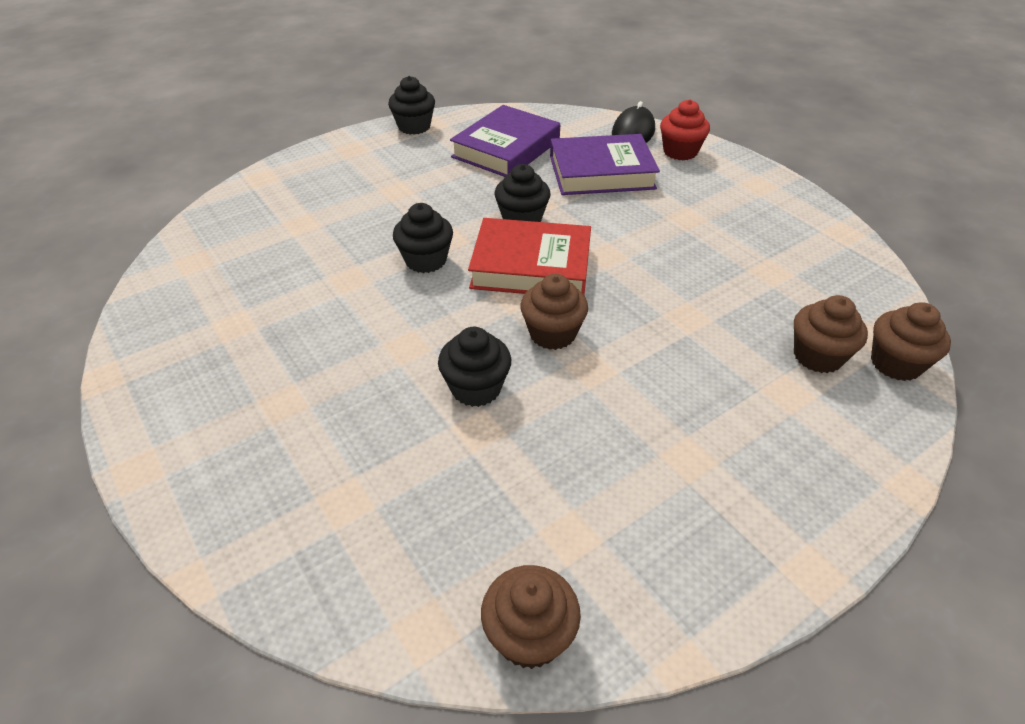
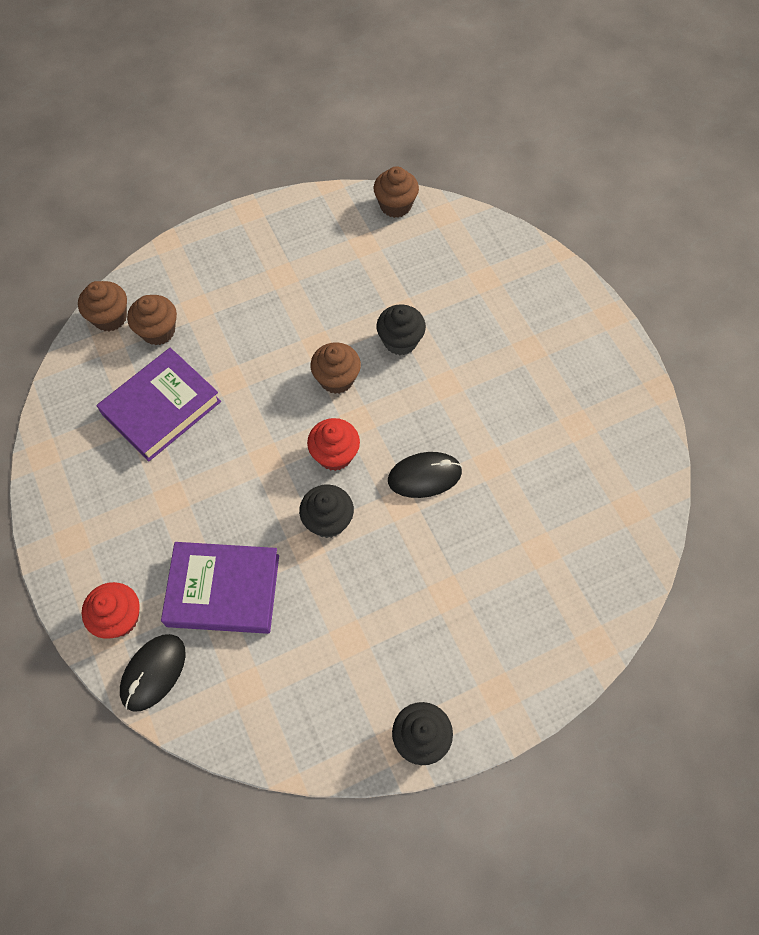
camera: 170 degrees left, 20 degrees up
(426, 260) = (424, 476): black cupcake -> black mouse
(506, 149) = (315, 660): purple book -> purple book (161, 408)
(531, 266) = (334, 454): red book -> red cupcake

